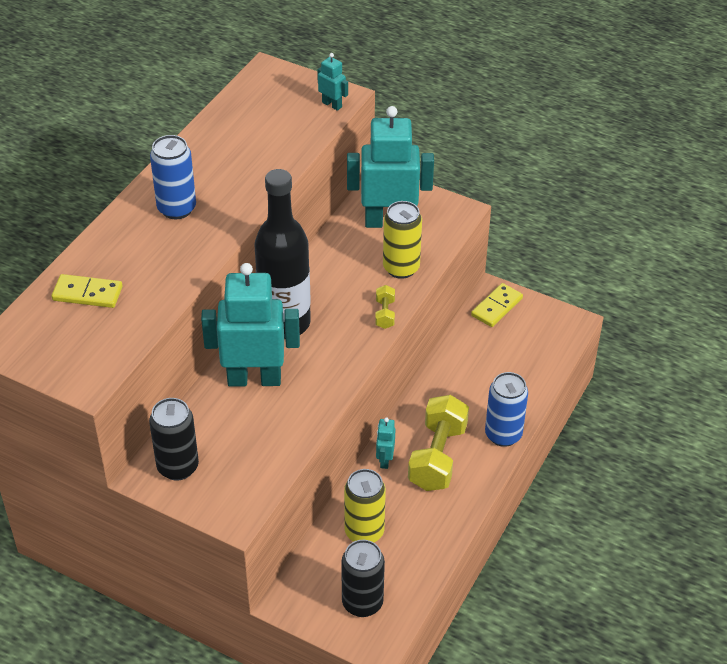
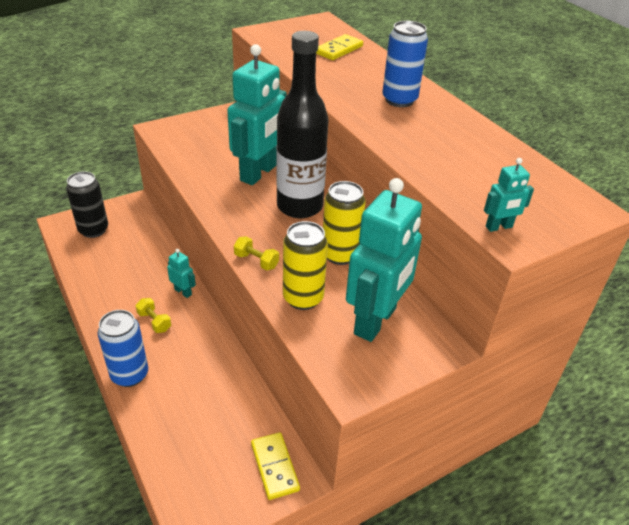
camera: 120 degrees right, 5 degrees down
(178, 467) = (220, 123): black can -> none
(364, 532) = (139, 254): yellow can -> yellow can (340, 254)
(437, 457) = (154, 322): yellow dumbbell -> yellow dumbbell, size x0.46

